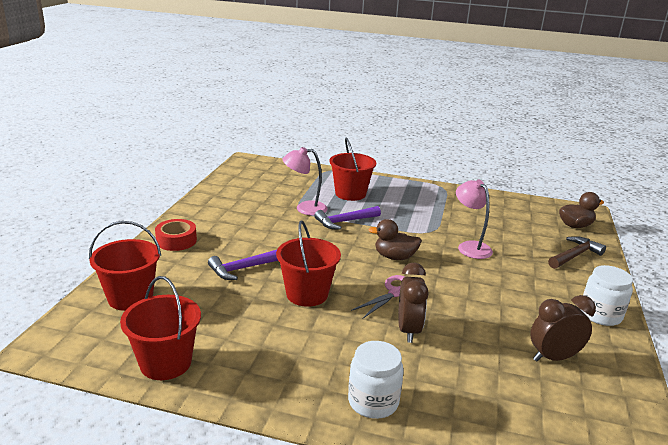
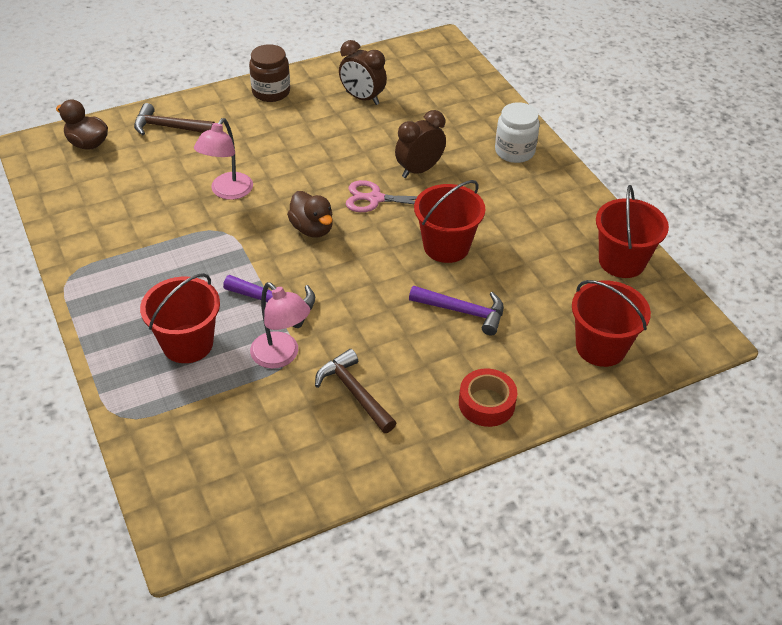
camera: 130 degrees left, 20 degrees up
(250, 214) = (354, 392): none -> brown hammer
(600, 315) = (271, 92): white jar -> brown jar

